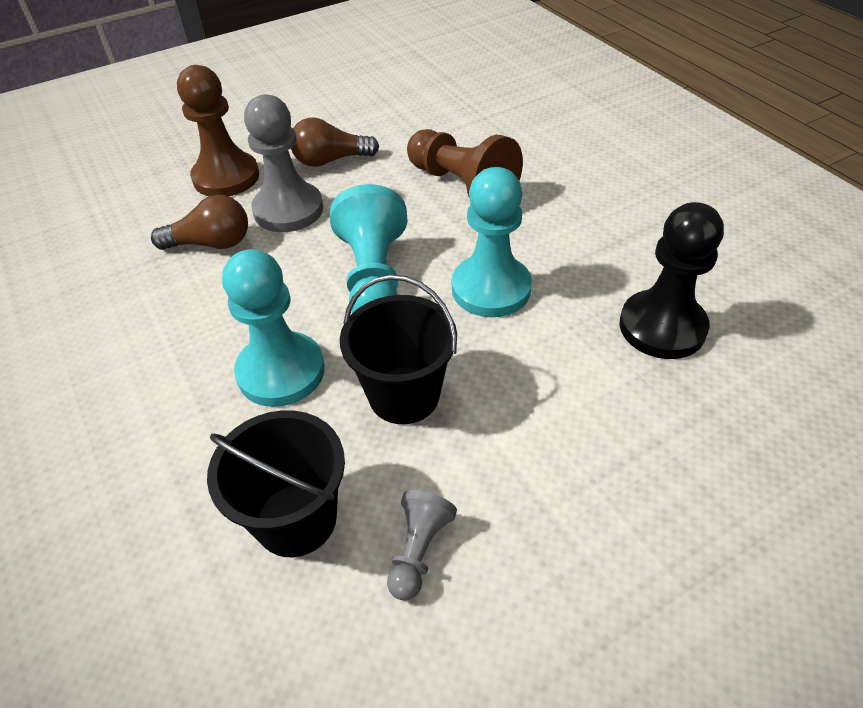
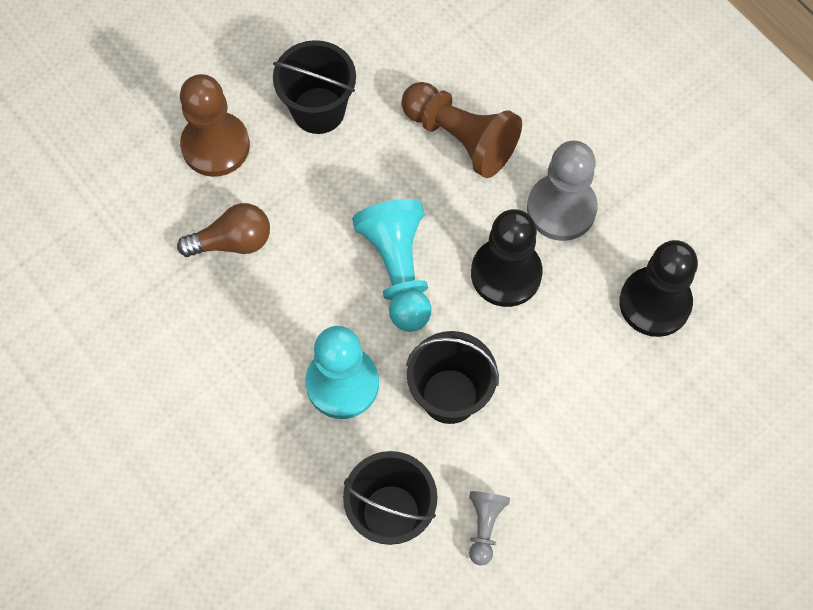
camera: 10 degrees left, 20 degrees up
(288, 210) = (294, 188): grey pawn -> grey pawn (561, 209)
(330, 160) = (318, 110): brown light bulb -> black bucket
(491, 289) = (506, 273): turquoise pawn -> black pawn

